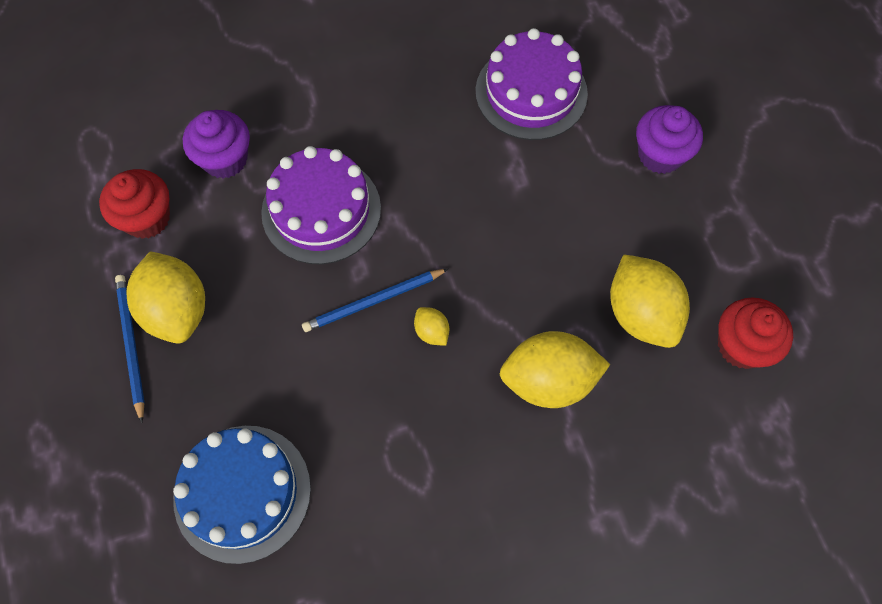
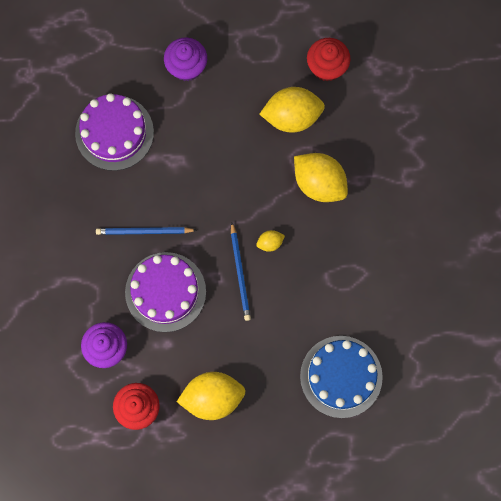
camera: 75 degrees left, 10 degrees up
(131, 345) = (229, 430): blue pencil -> blue pencil (144, 231)
(548, 381) = (319, 183): yellow lemon -> yellow lemon turned 60 degrees counterclockwise

